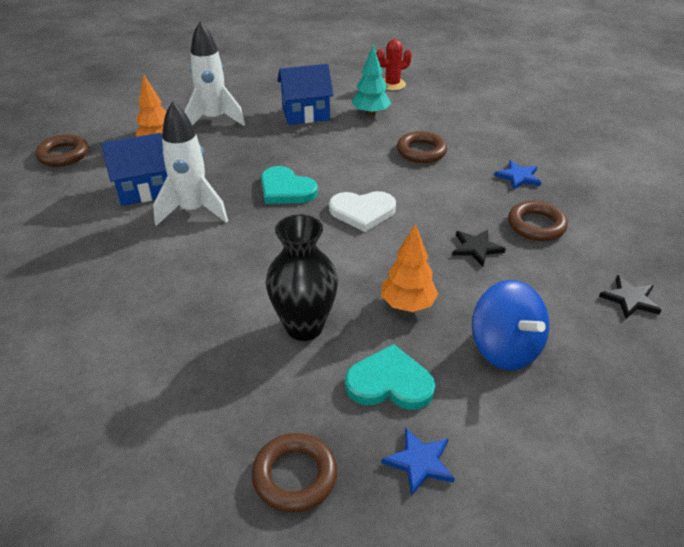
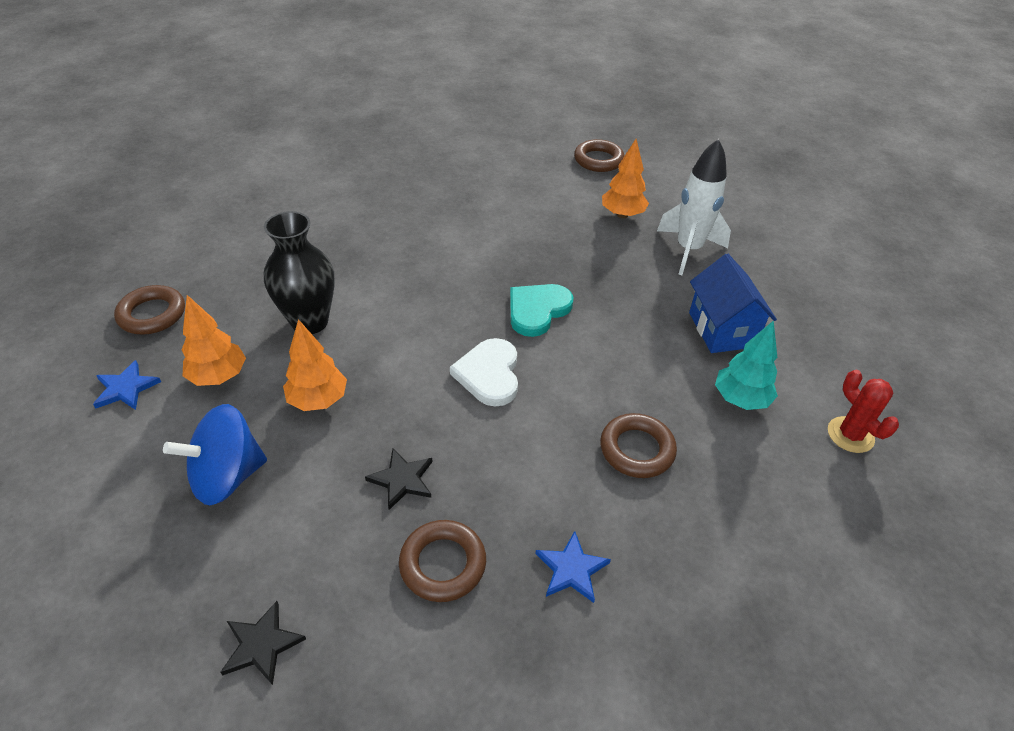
camera: 90 degrees right, 5 degrees up
(144, 190) = (537, 212): blue house -> none
(193, 211) = (499, 245): white rocket -> none
(389, 383) = (219, 376): turquoise heart -> orange tree

